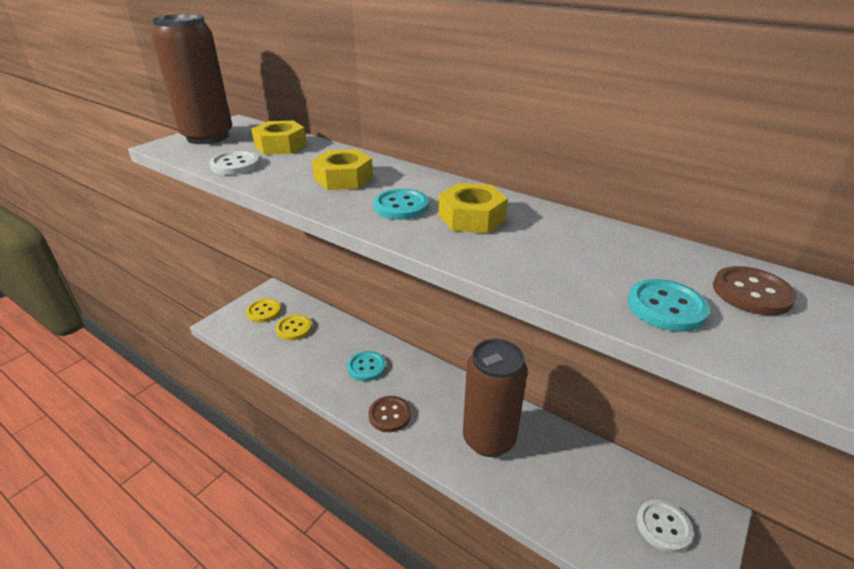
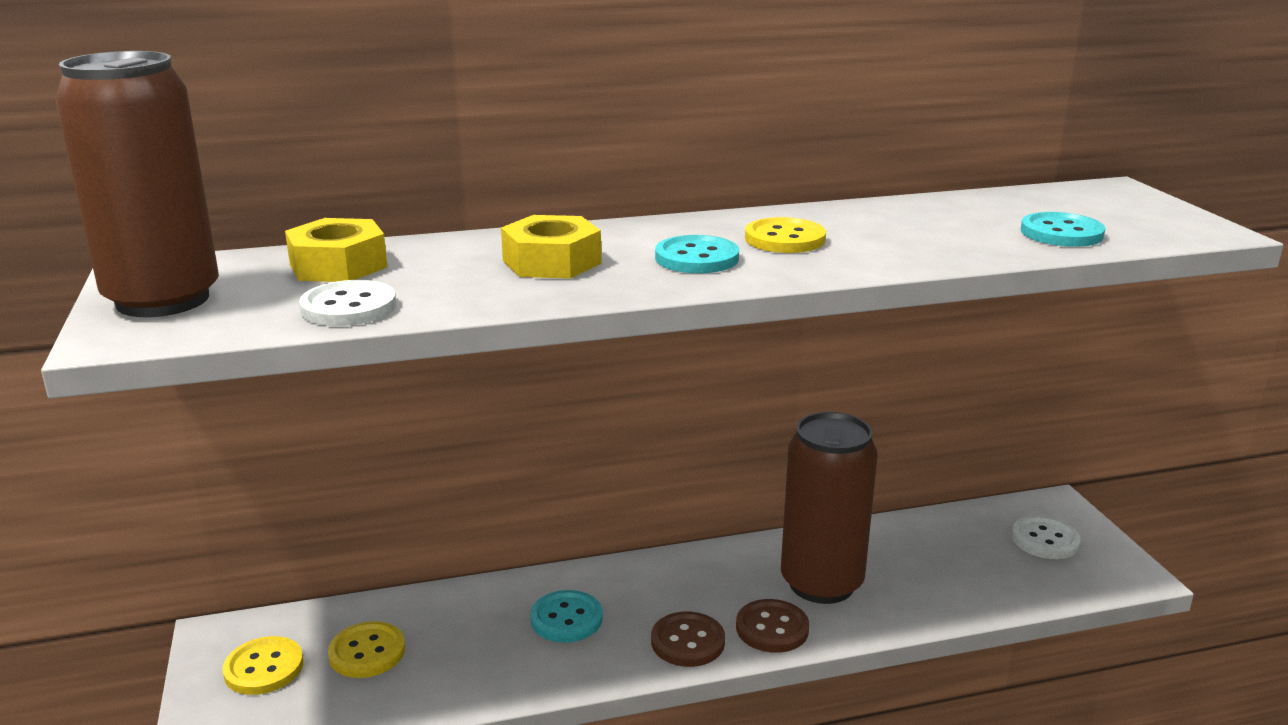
camera: 50 degrees left, 10 degrees down
(471, 217) = (785, 239): yellow nut -> yellow button
(751, 293) = (1075, 204): brown button -> brown button (772, 628)

